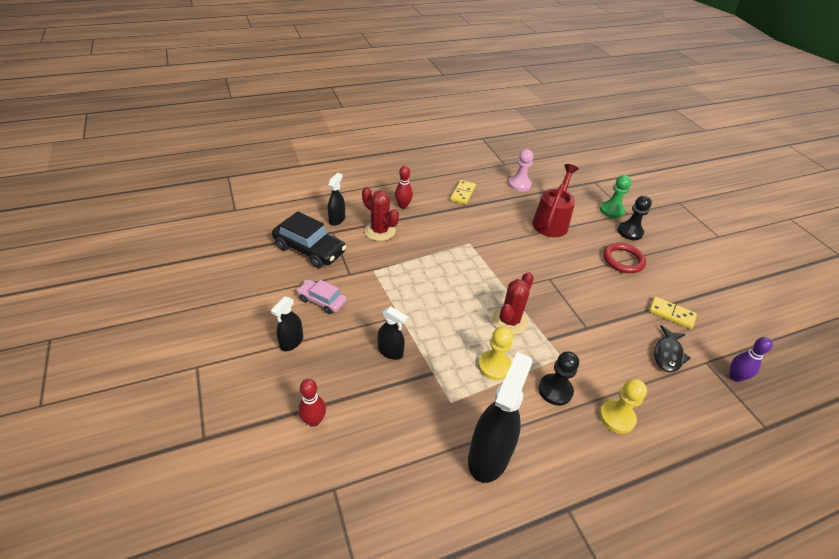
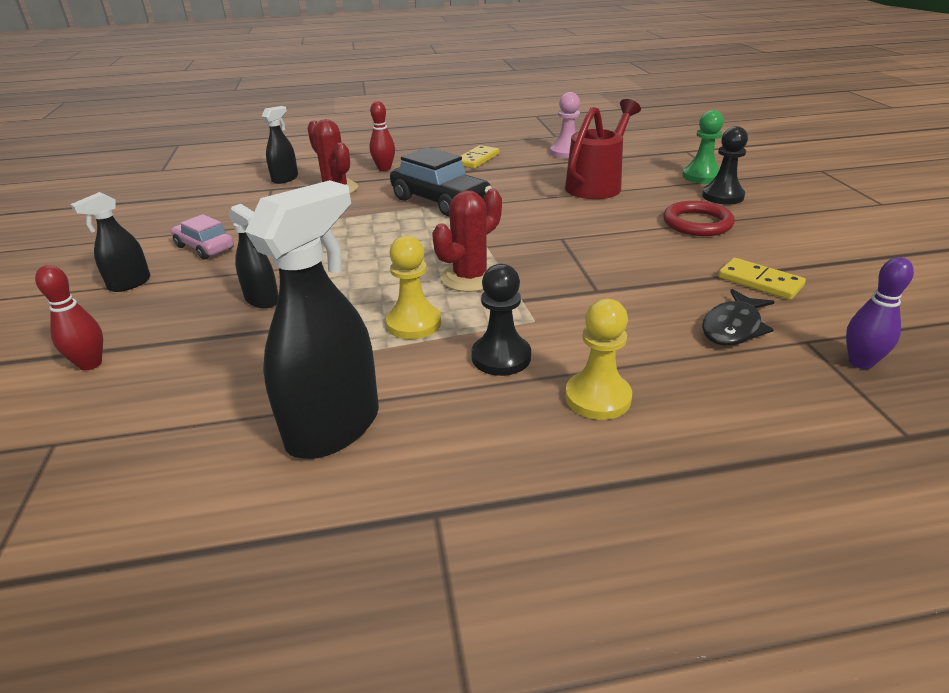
camera: 15 degrees right, 10 degrees down
(310, 249) = (227, 203): black car -> black car (440, 201)

